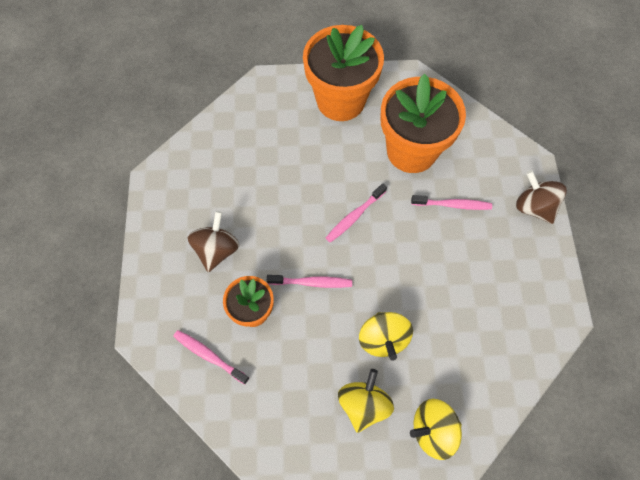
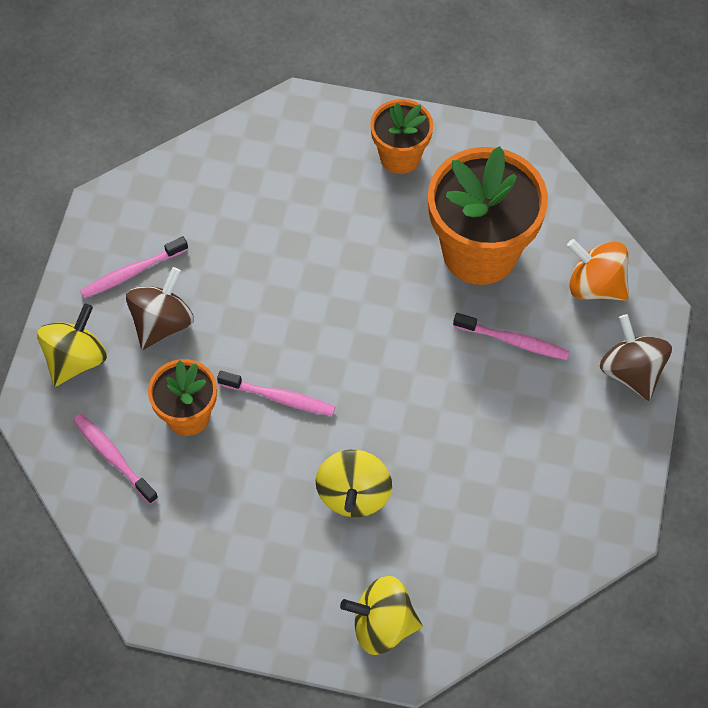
camera: 15 degrees right, 5 degrees down
(340, 100) = (400, 156): orange flower pot -> orange flower pot, size x0.56
(354, 216) = (367, 323): pink toothbrush -> pink toothbrush (131, 273)
(363, 404) = (300, 569): yellow spinning top -> yellow spinning top (76, 359)
(491, 155) = (595, 285): none -> orange spinning top

